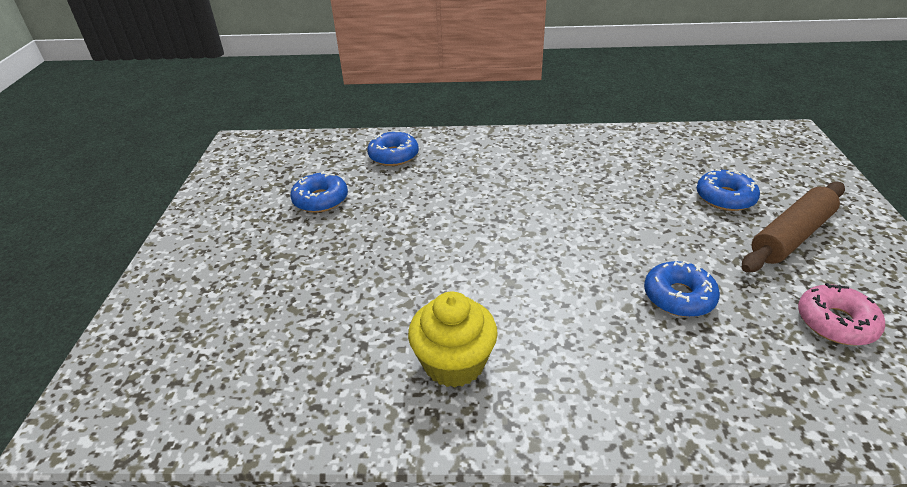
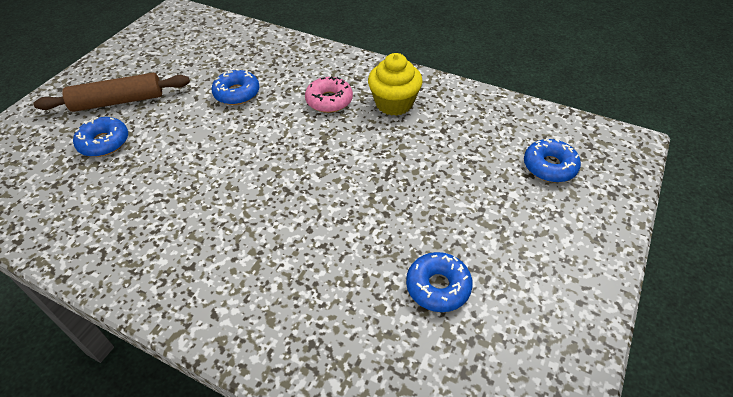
camera: 155 degrees left, 10 degrees up
(393, 156) = (324, 335): blue donut -> blue donut (549, 166)
(836, 322) = (181, 58): pink donut -> pink donut (329, 100)

